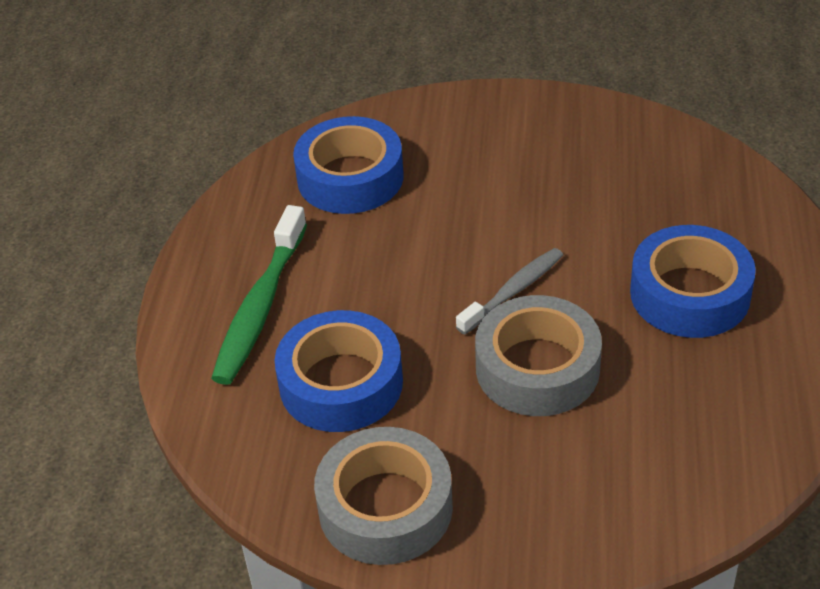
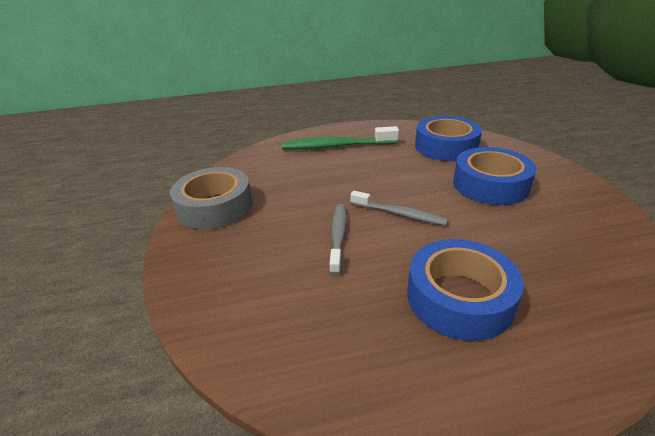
camera: 70 degrees right, 10 degrees down
(341, 383) = (296, 176): blue tape -> blue tape (490, 185)
(537, 368) = (338, 236): grey tape -> grey toothbrush

